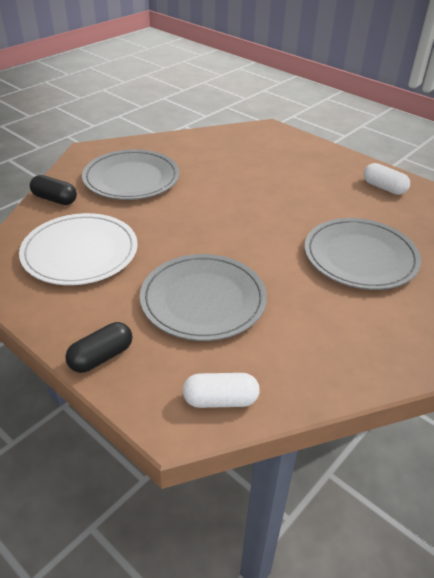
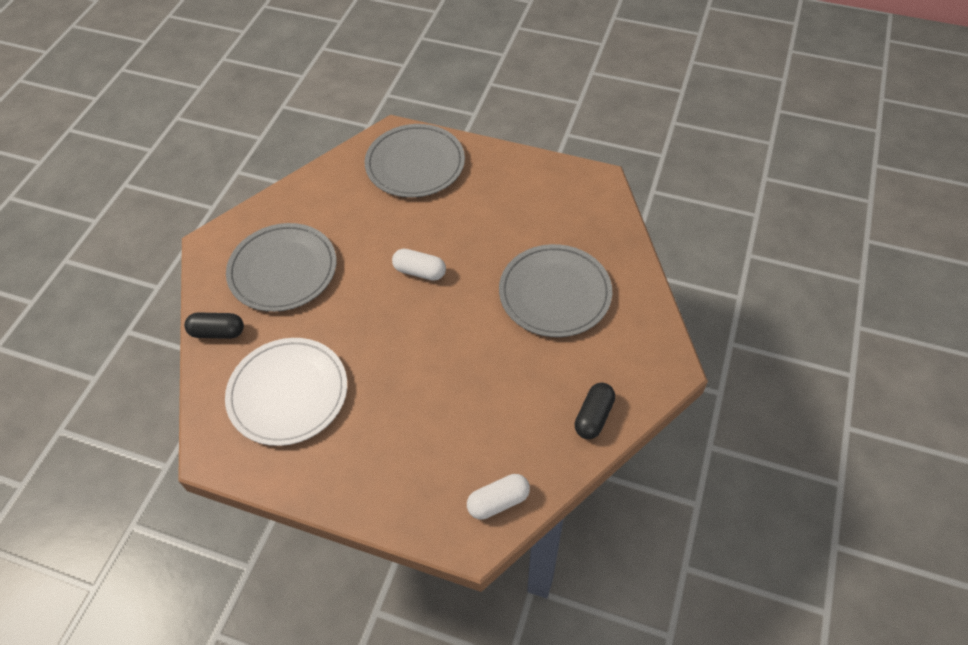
camera: 20 degrees left, 15 degrees up
(101, 357) = (377, 502): black capsule -> black capsule (593, 416)
(203, 300) = (435, 403): grey plate -> grey plate (415, 164)
(384, 187) = (546, 187): white capsule -> white capsule (420, 271)

